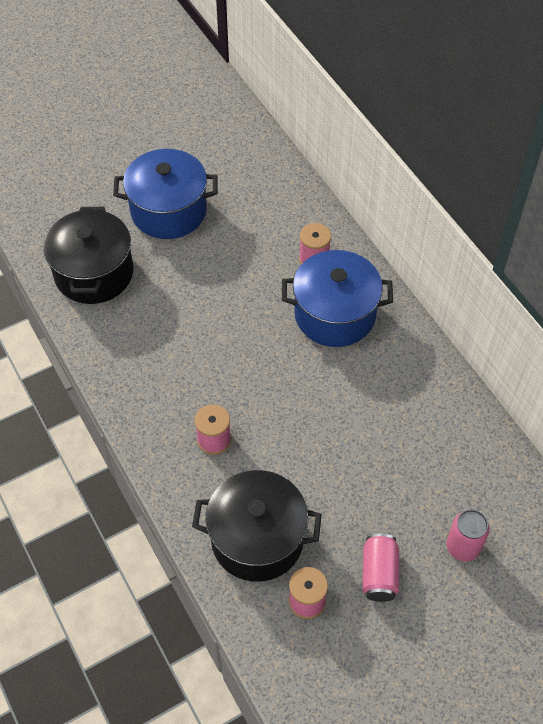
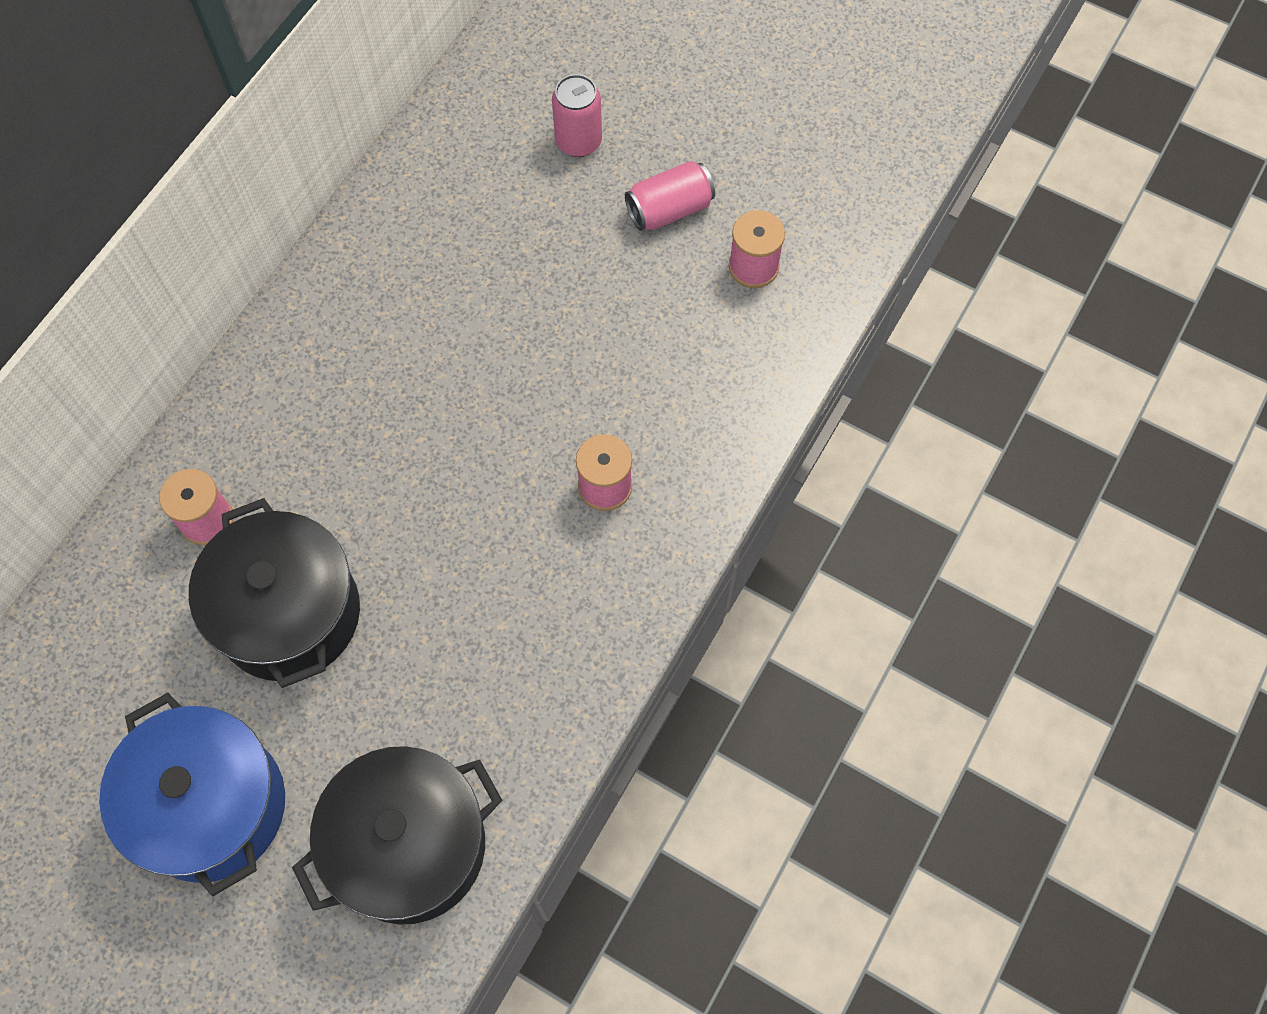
camera: 120 degrees left, 10 degrees up
(257, 539) = (711, 359): black pot -> black pot (289, 613)
(335, 314) = (302, 439): blue pot -> none

